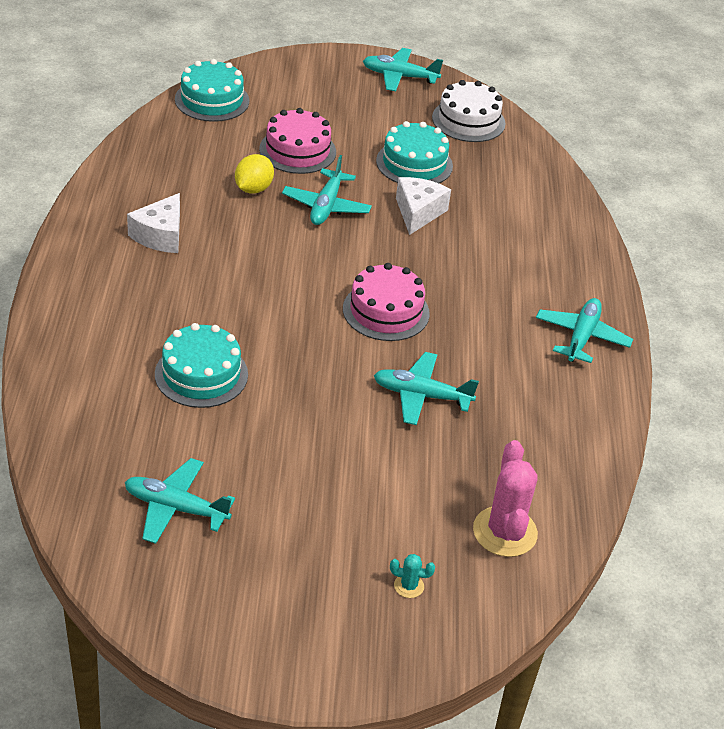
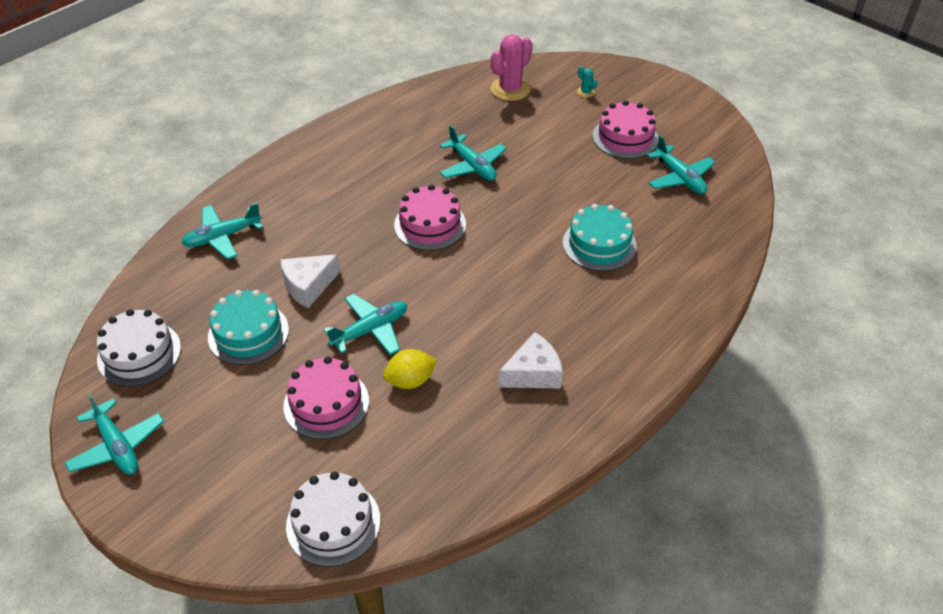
camera: 135 degrees left, 5 degrees up
(212, 100) = (333, 523): turquoise cake -> white cake
(291, 535) = (625, 137): none -> pink cake
(582, 337) = (330, 149): turquoise plane -> turquoise plane (222, 237)

